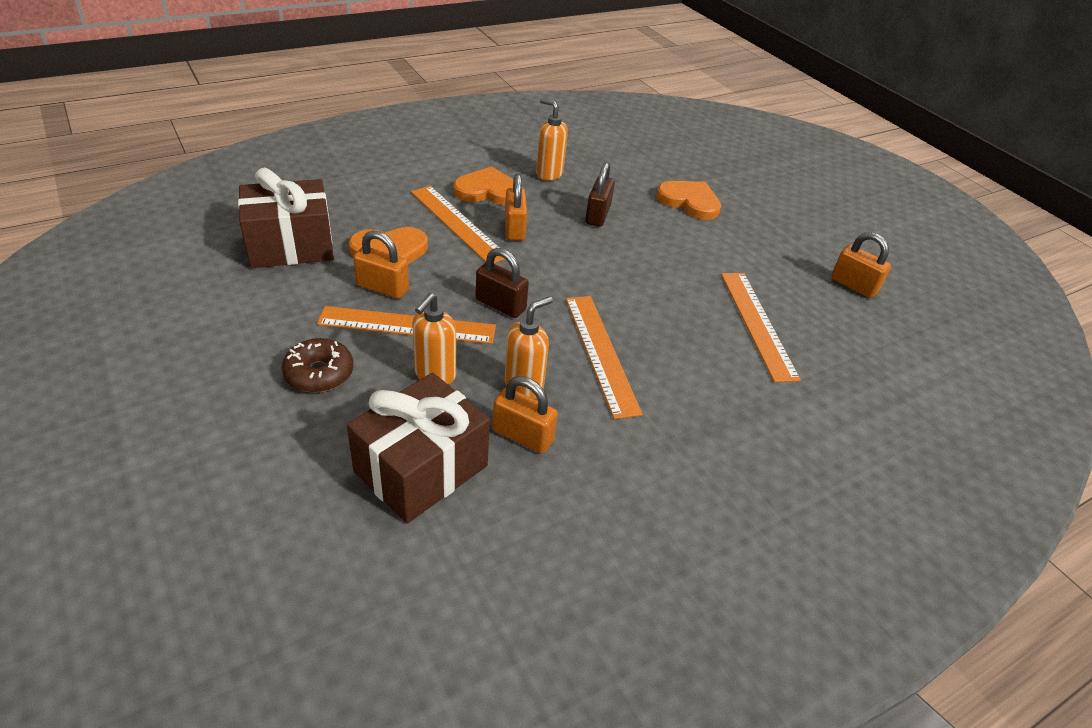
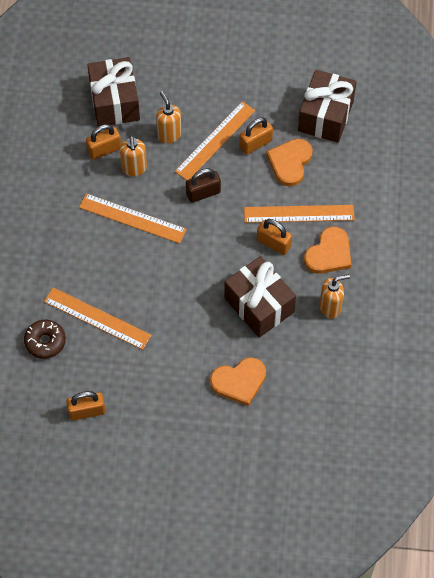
camera: 130 degrees right, 20 degrees up
(319, 373) = (203, 89): brown donut -> brown donut (45, 342)
(597, 215) = (259, 305): brown padlock -> brown gift

